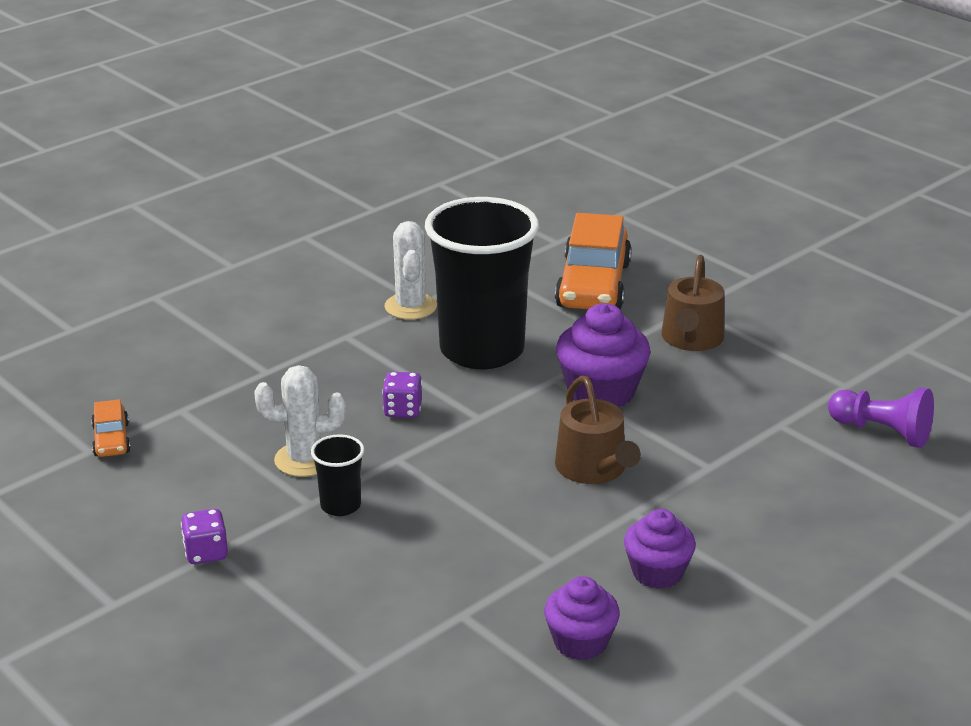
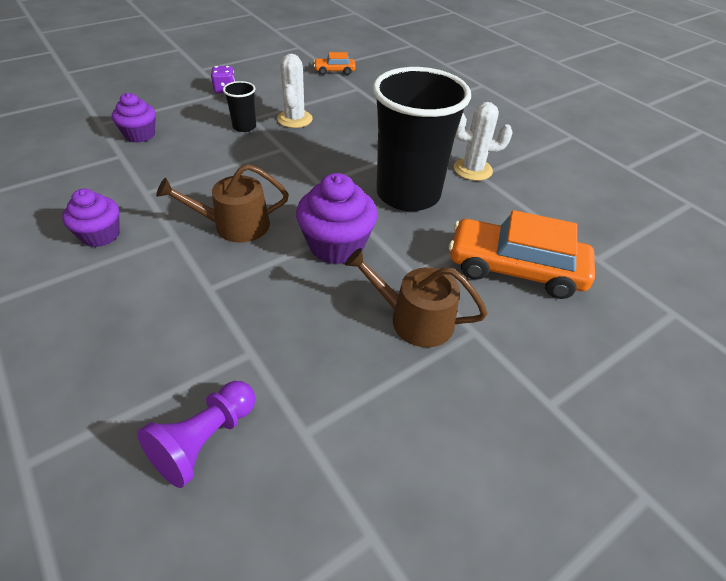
camera: 95 degrees right, 15 degrees up
(403, 410) = (337, 155): purple dice -> none
(580, 642) = (61, 192): purple cupcake -> purple cupcake (140, 135)

